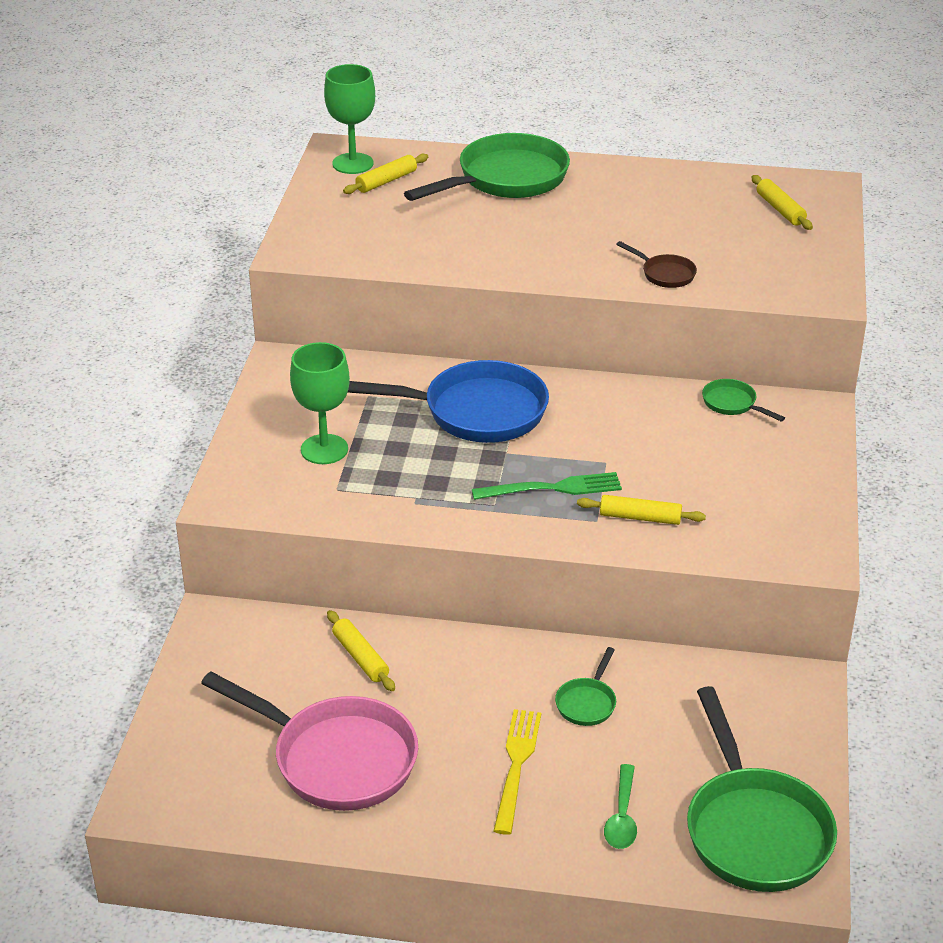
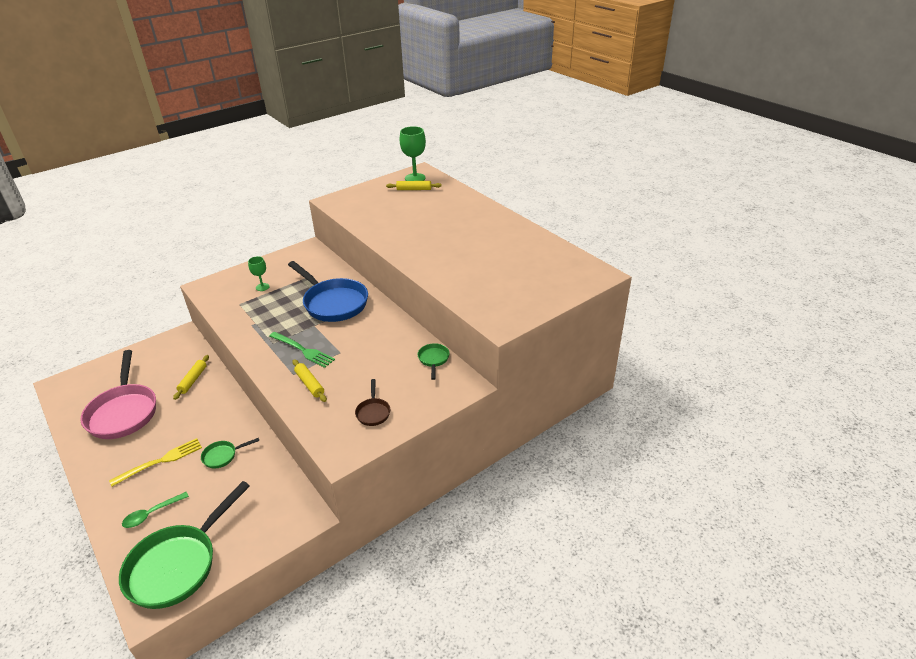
camera: 45 degrees right, 0 degrees up
(324, 449) = (262, 287): green goblet -> green goblet, size x0.57
(506, 179) = (459, 208): green pan -> none
(665, 274) = (447, 276): brown pan -> brown pan (373, 412)
(780, 209) = (555, 274): yellow rolling pin -> none

